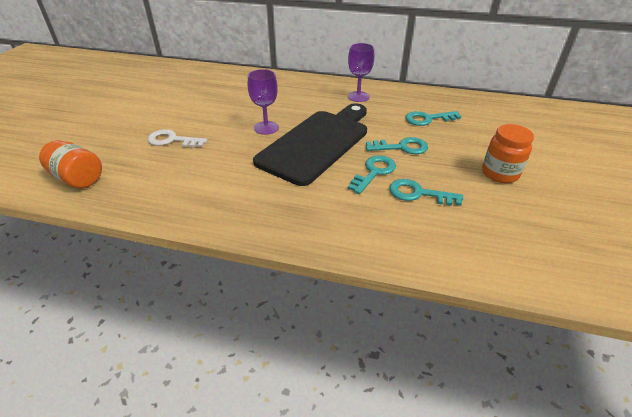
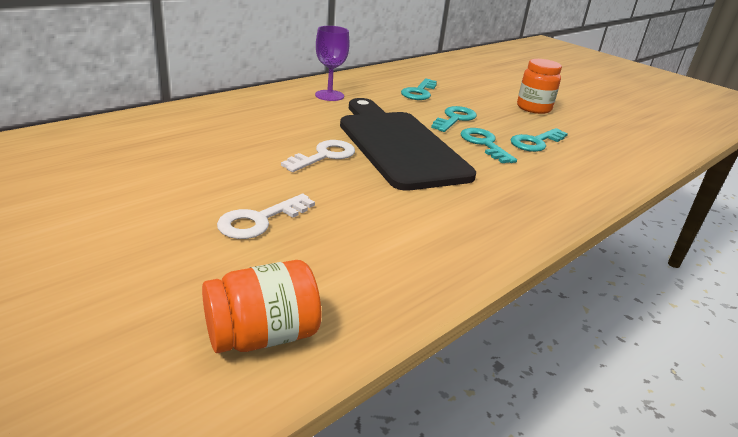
camera: 60 degrees left, 10 degrees down
(266, 128) = (324, 156): purple goblet -> white key

